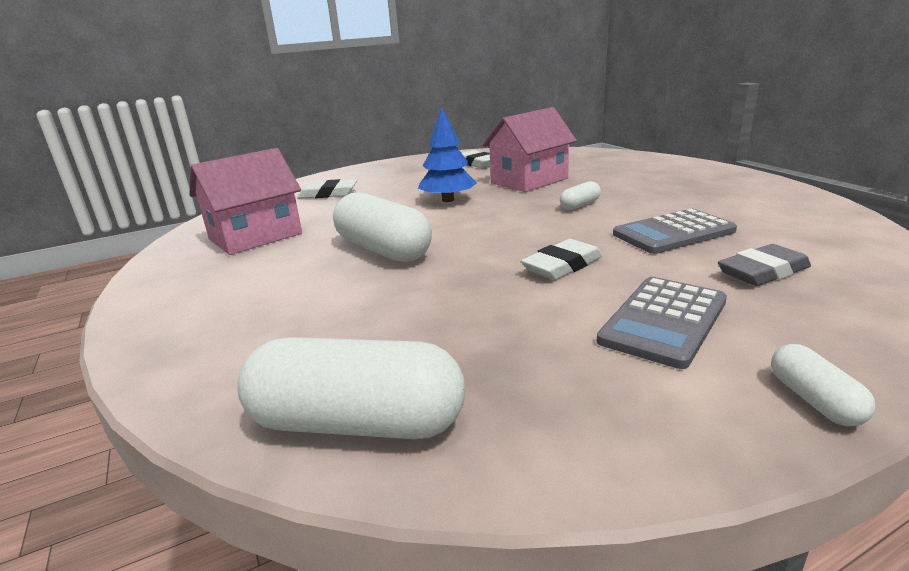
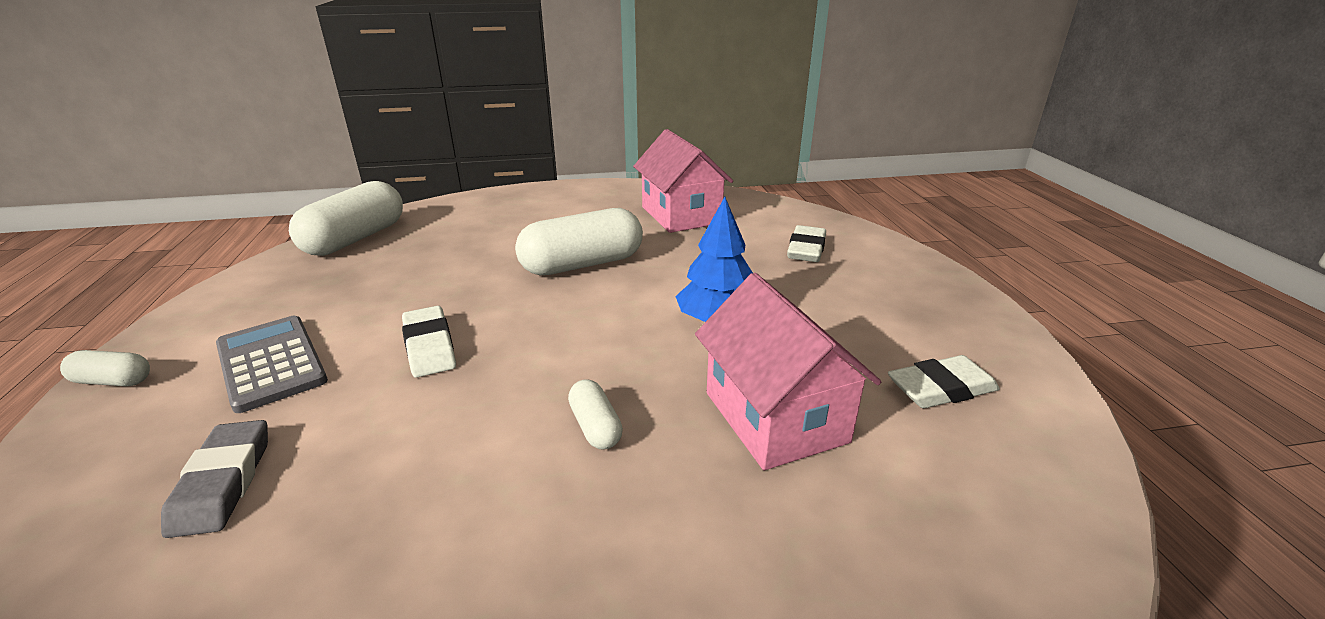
camera: 105 degrees right, 5 degrees up
(673, 233) = (400, 470): grey calculator -> none

